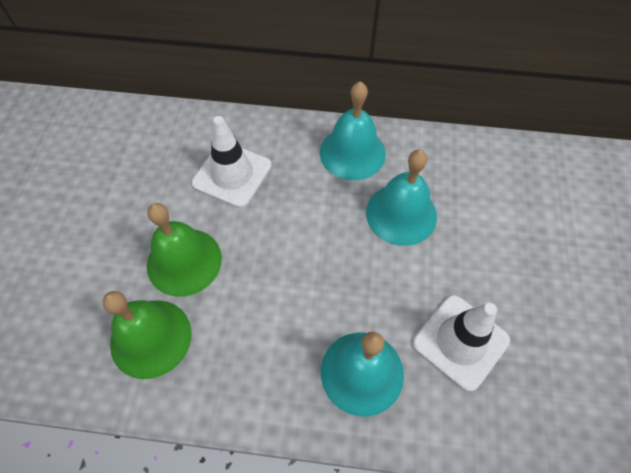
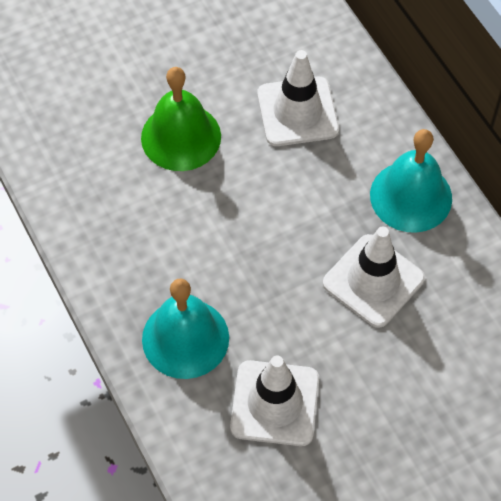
camera: 55 degrees right, 0 degrees up
(151, 338) = (97, 162): green bell -> none
(401, 214) = (373, 281): turquoise bell -> white traffic cone

